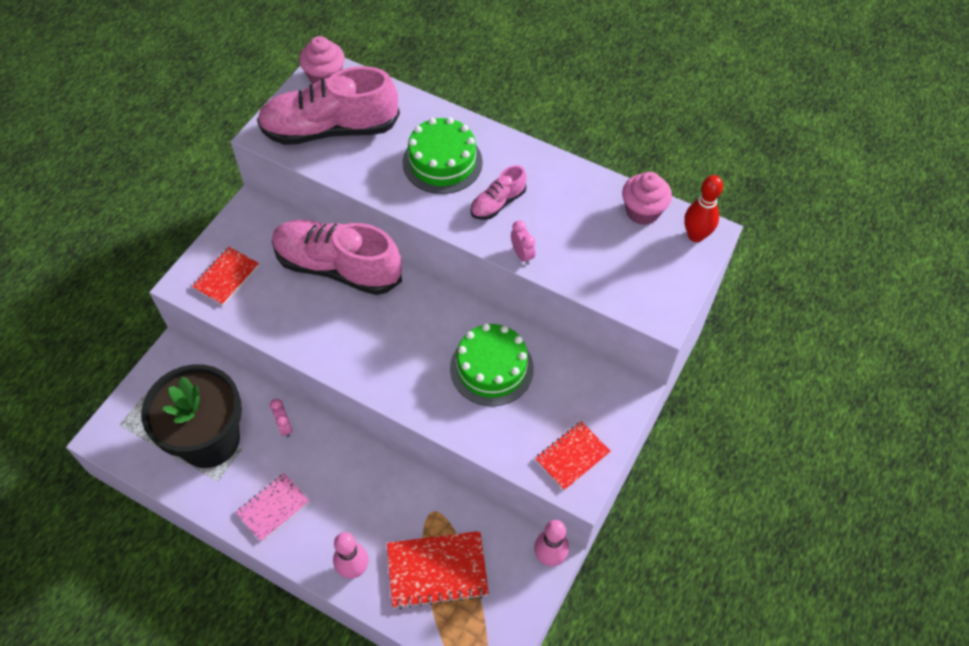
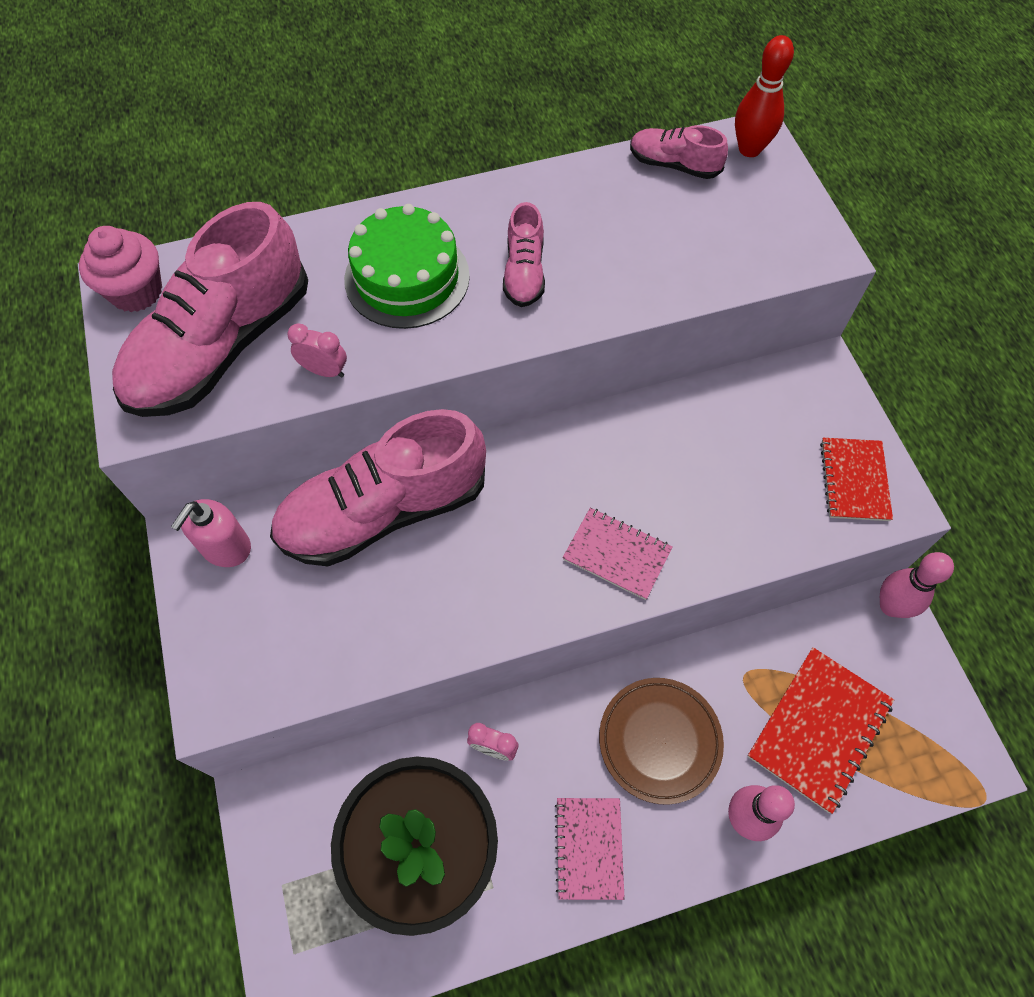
camera: 45 degrees left, 5 degrees up
(226, 277) = (259, 644): red notebook -> none
(259, 225) = (226, 547): none -> pink soap dispenser
(357, 498) = (659, 741): none -> brown plate
(413, 379) = (617, 554): none -> pink notebook
(491, 368) = (677, 467): green cake -> none
(522, 255) = (619, 305): pink clock -> pink clock (324, 371)
(642, 211) = (674, 165): pink cupcake -> pink shoe

